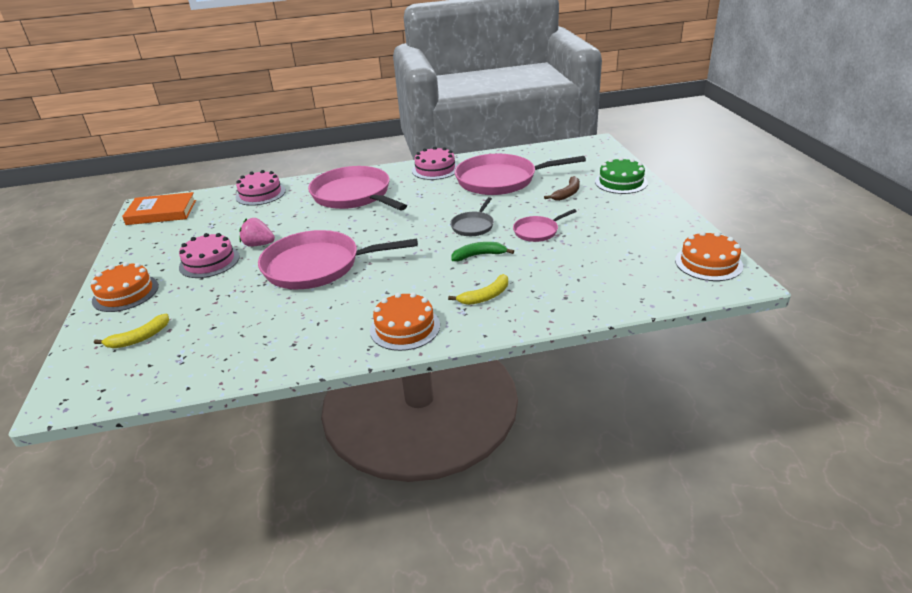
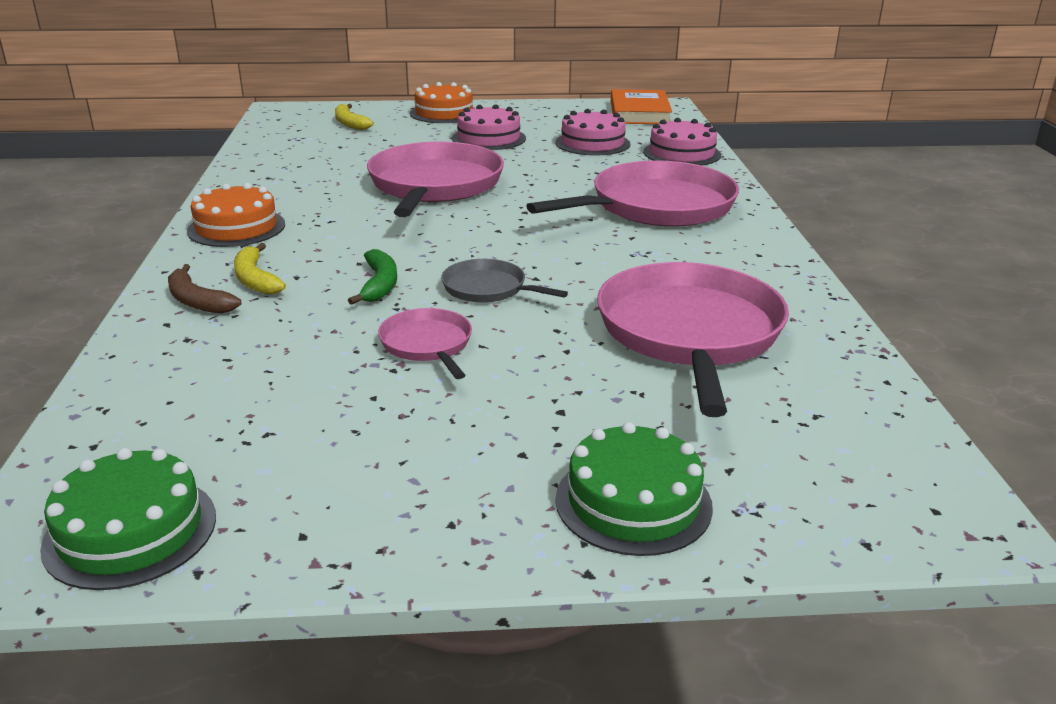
camera: 95 degrees right, 5 degrees down
(259, 244) = (517, 157): pink strawberry -> none
(435, 169) = (761, 272): pink cake -> pink cake (592, 143)
(567, 193) = (589, 405): brown banana -> brown banana (197, 301)
(708, 263) = (131, 531): orange cake -> green cake

